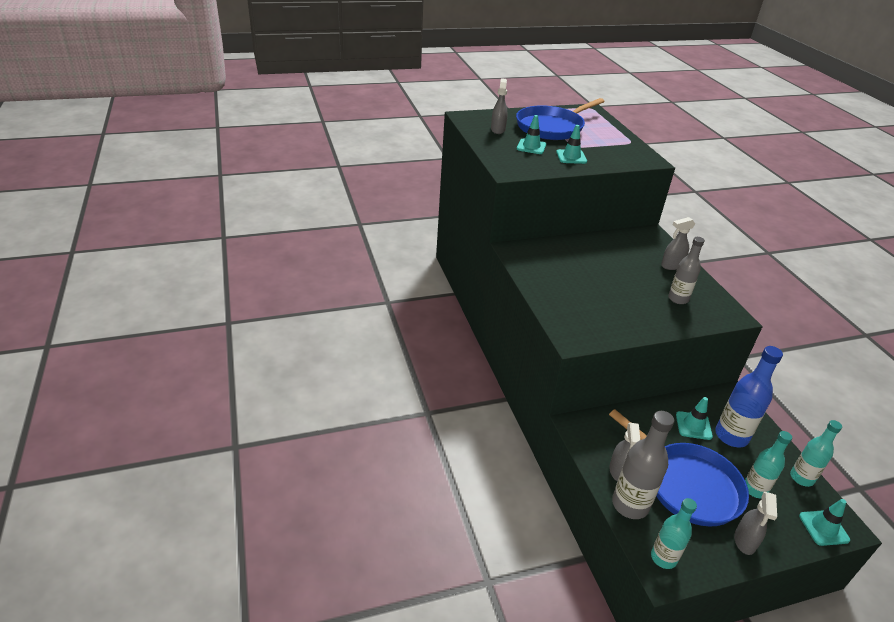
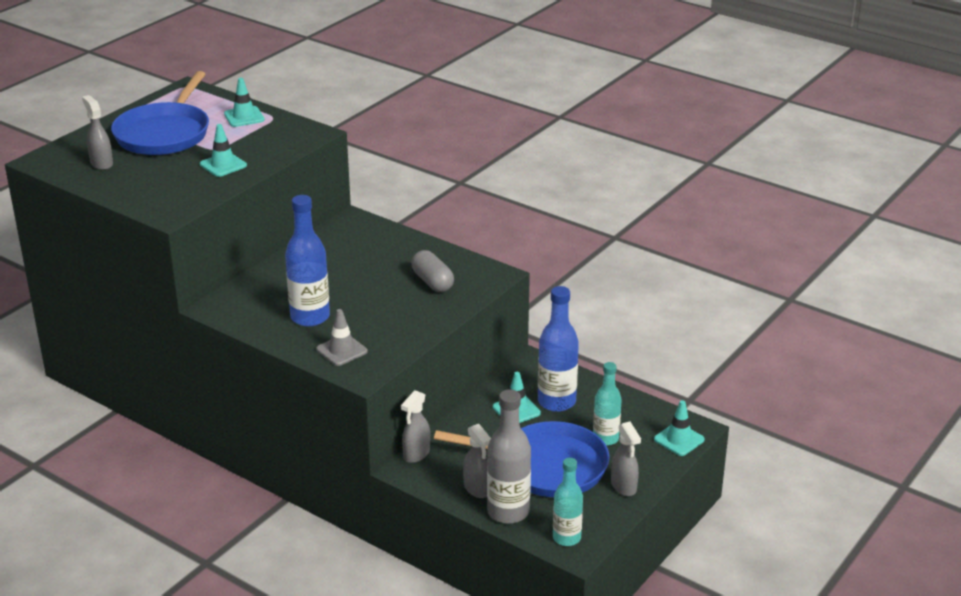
camera: 35 degrees left, 5 degrees down
(531, 147) = (164, 170): turquoise traffic cone -> turquoise traffic cone (244, 117)
(569, 283) = (310, 317): none -> blue bottle
(572, 316) = (342, 350): none -> grey traffic cone
(671, 265) = (400, 248): grey spray bottle -> grey spray bottle (416, 454)
(678, 299) = (432, 282): grey bottle -> grey capsule
(801, 478) = (638, 407): turquoise bottle -> none

